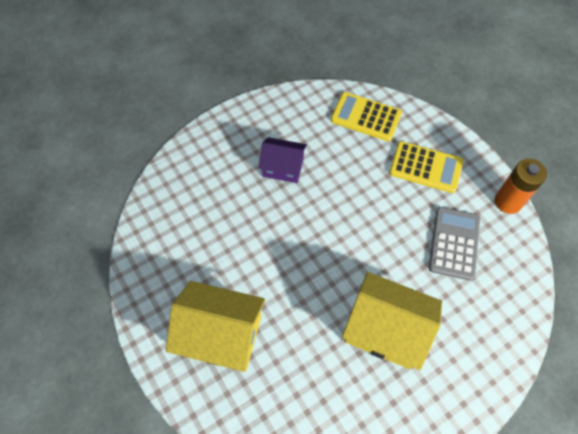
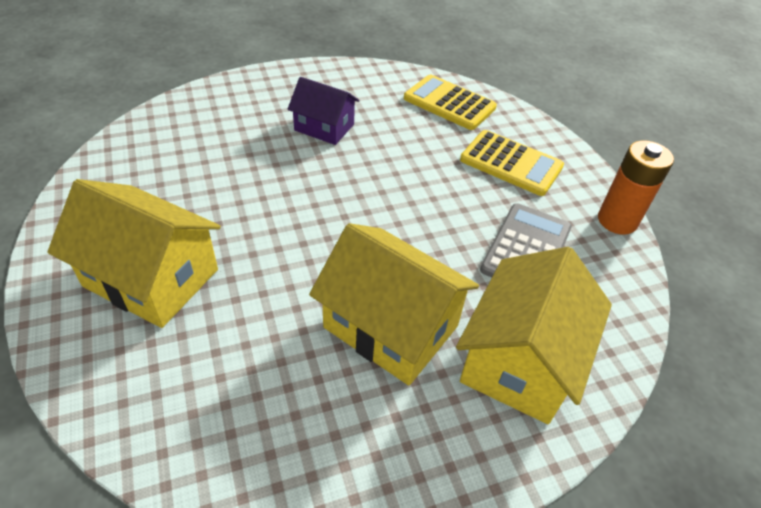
camera: 10 degrees right, 15 degrees down
(470, 332) = (520, 360): none -> yellow house

